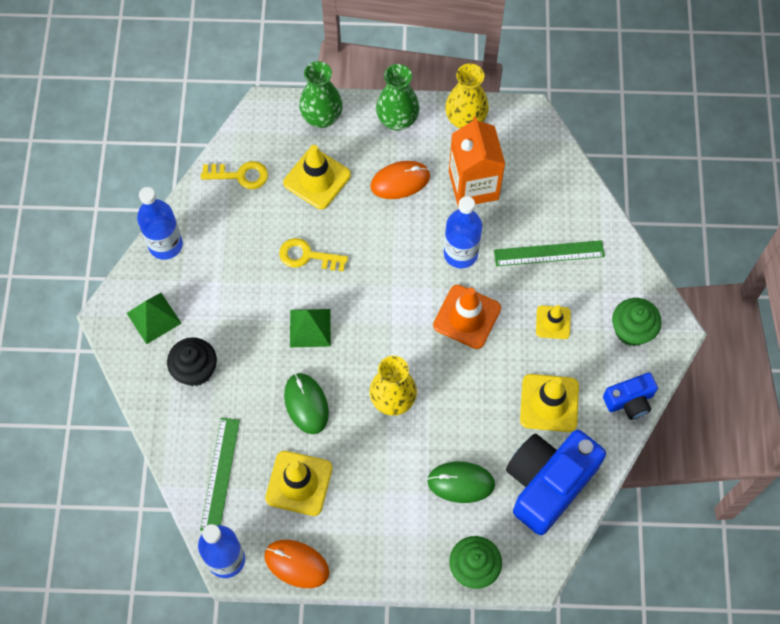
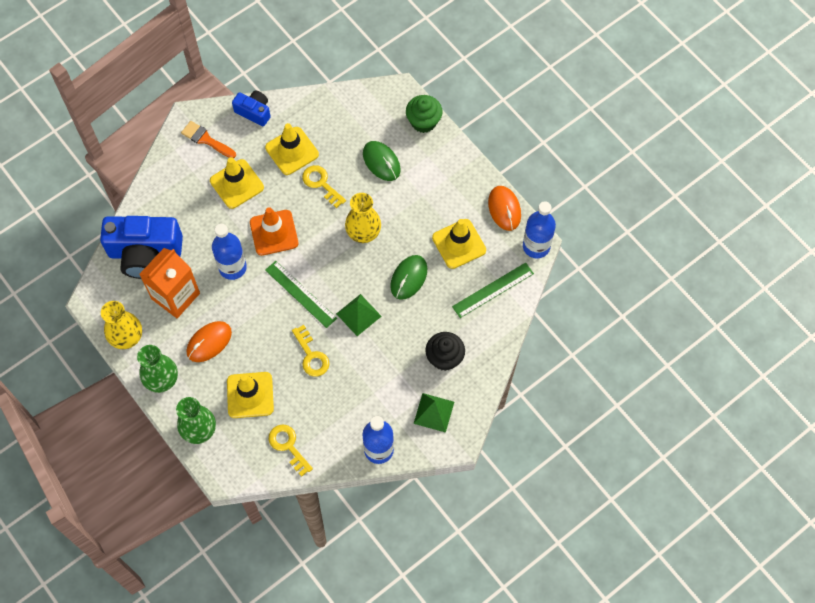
camera: 130 degrees left, 0 degrees up
(400, 181) = (209, 342): orange mouse -> orange mouse turned 75 degrees counterclockwise
(485, 402) = (321, 184): none -> yellow key
(548, 483) = (342, 119): blue camera -> blue camera (145, 253)
(549, 253) = (190, 218): green ruler -> green ruler (301, 294)
(553, 322) = (237, 184): yellow traffic cone -> yellow traffic cone, size x1.63
(632, 330) = (206, 139): green cupcake -> orange brush

